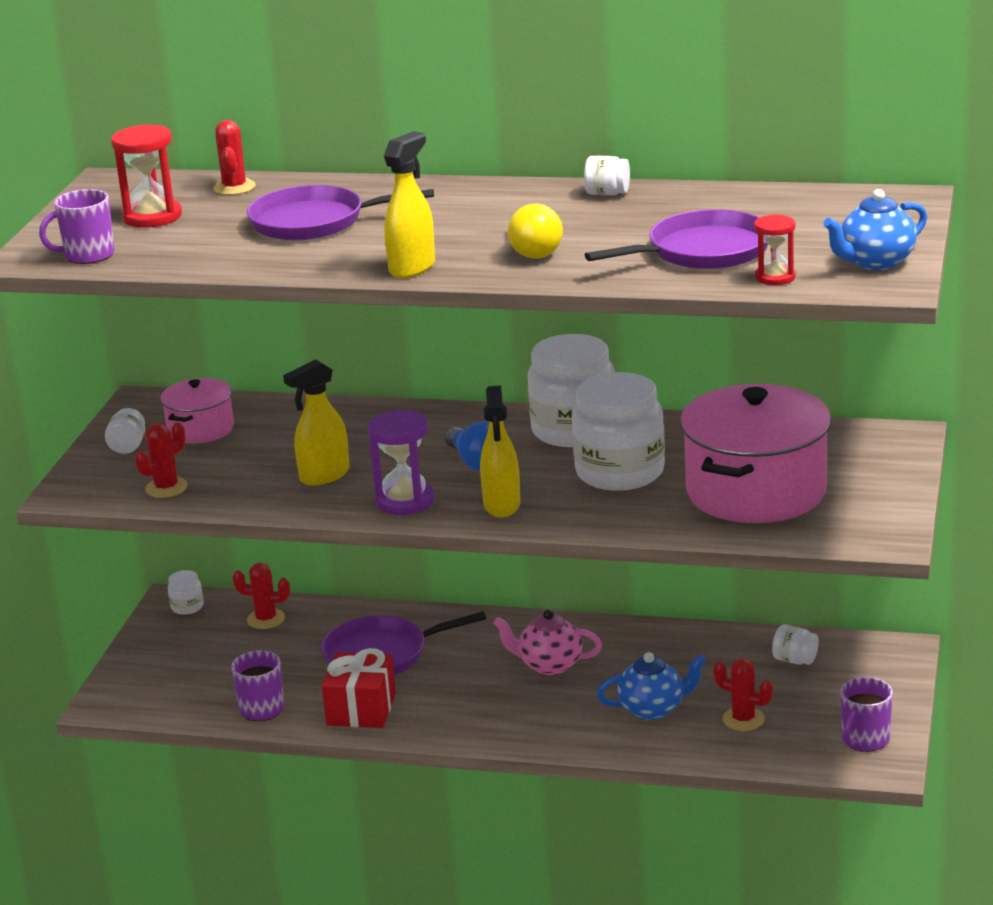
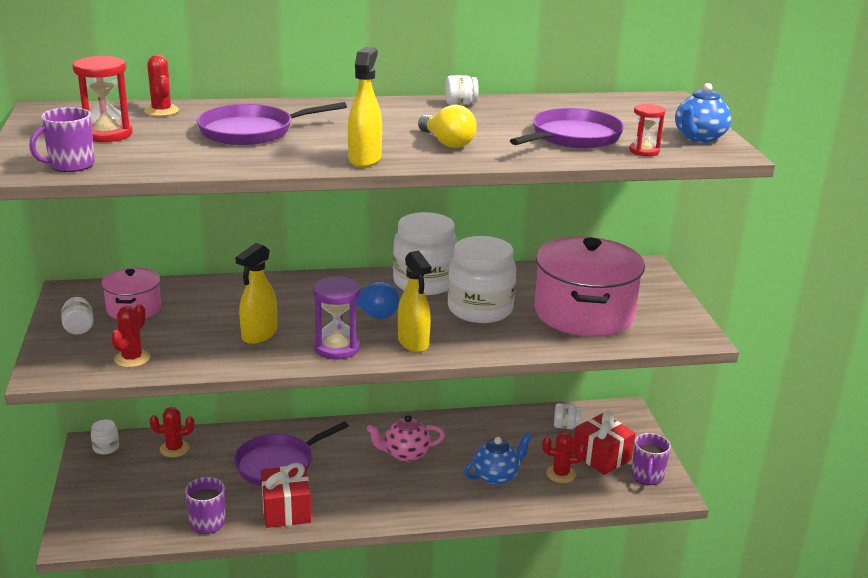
camera: 25 degrees left, 0 degrees up
(817, 706) = (601, 457): none -> red gift

